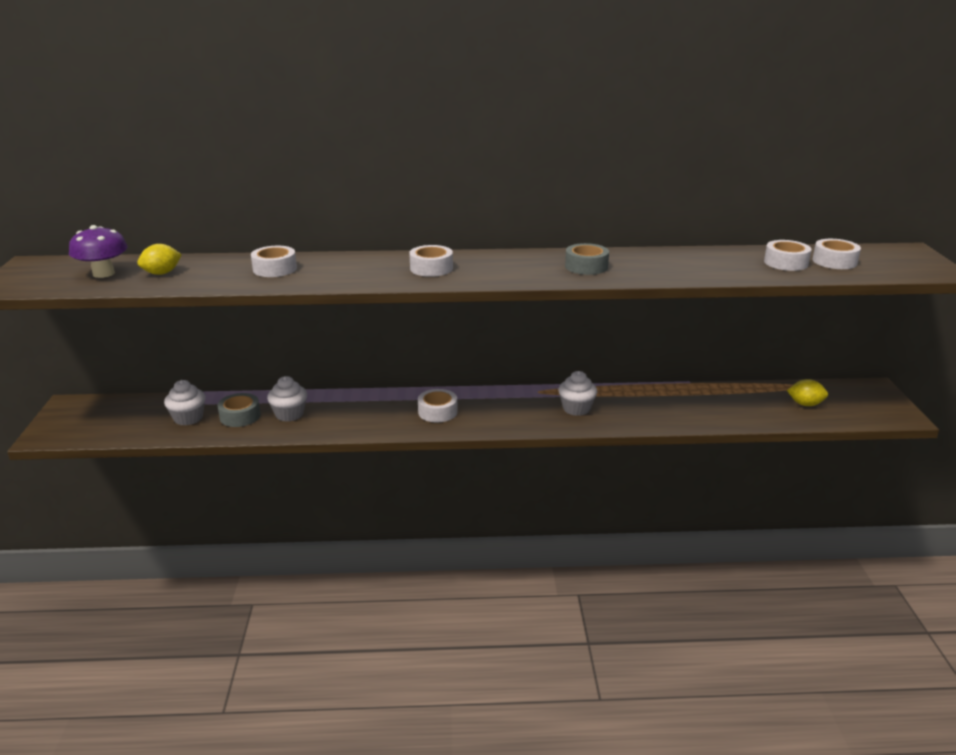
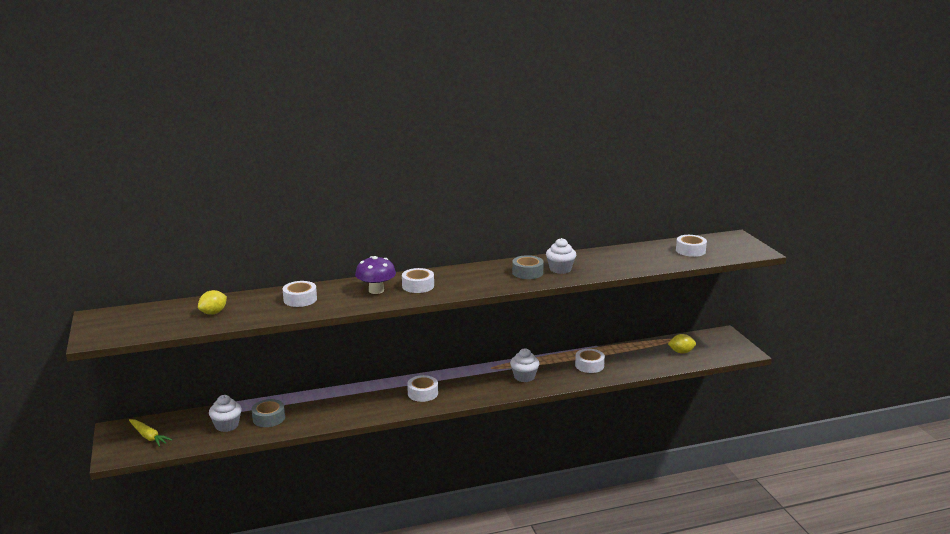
camera: 15 degrees left, 5 degrees down
(96, 418) = (148, 437): none -> yellow carrot
(103, 273) = (166, 318): purple mushroom -> purple mushroom (376, 290)
(289, 414) = (308, 411): white cupcake -> white cupcake (560, 269)
(786, 263) = (659, 255): white tape -> white tape (589, 365)

